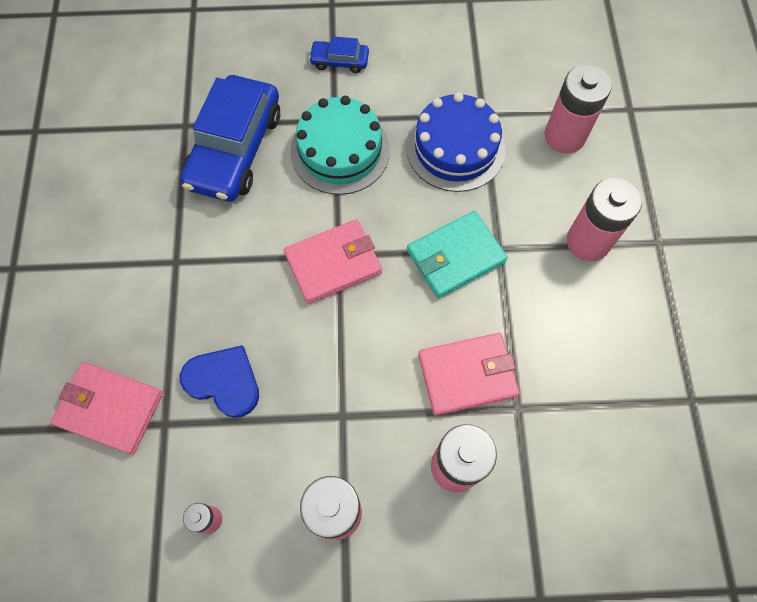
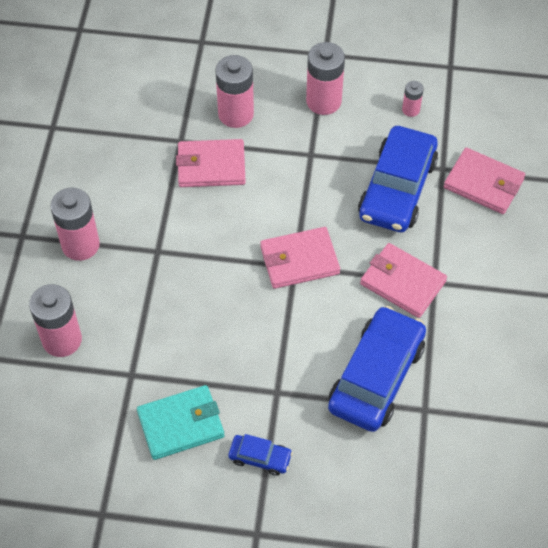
camera: 170 degrees left, 10 degrees down
(211, 255) = (402, 283): none -> pink wallet
(223, 381) = (397, 188): blue heart -> blue car
(340, 151) = (276, 359): turquoise cake -> none
(455, 148) = (167, 344): blue cake -> none
(456, 257) = (195, 250): turquoise wallet -> turquoise wallet (181, 424)

